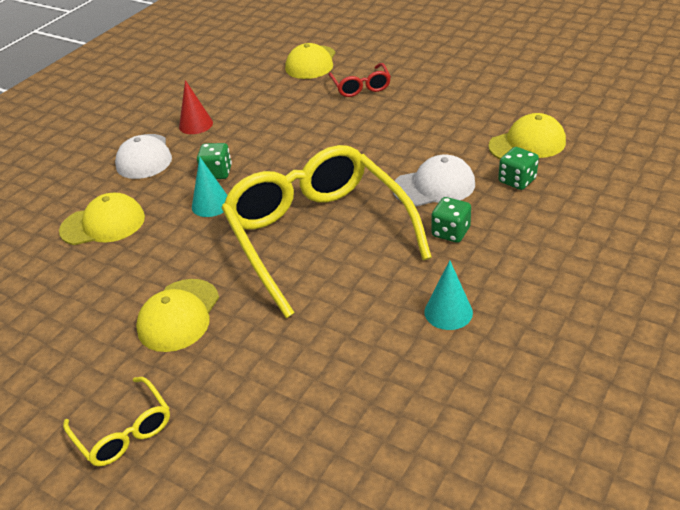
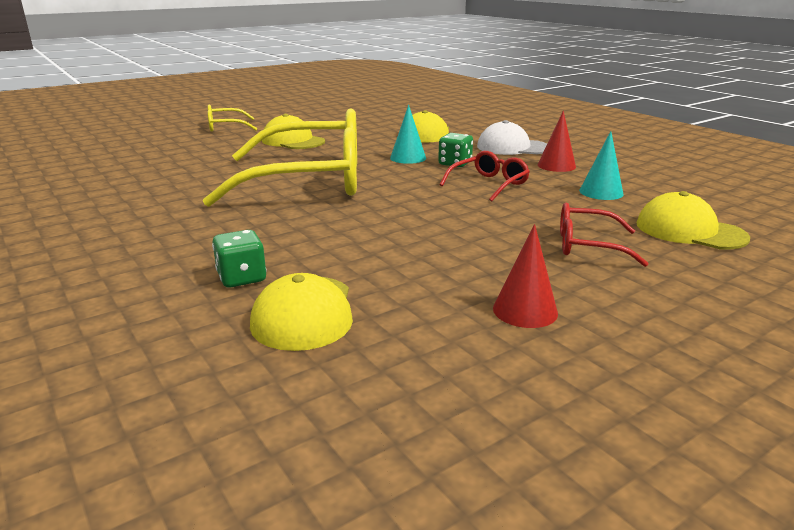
camera: 110 degrees right, 15 degrees down
(267, 142) = (489, 184): none -> red glasses
(434, 186) = (305, 234): white cap -> none
(448, 312) = (142, 201): turquoise cone -> turquoise cone (601, 192)
(450, 232) = (224, 223): green dice -> none
(458, 89) = (525, 310): none -> red cone

